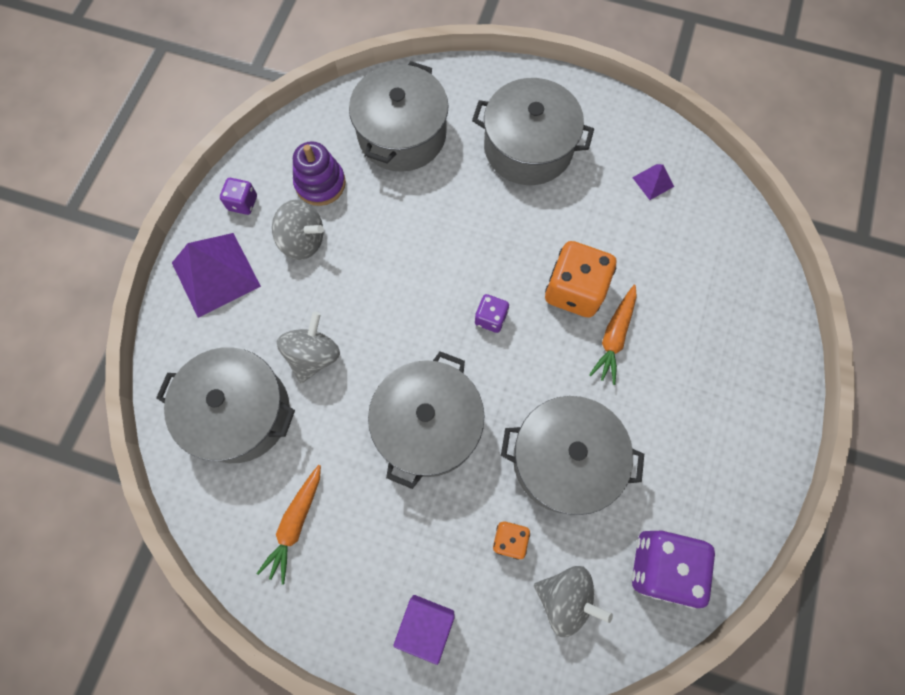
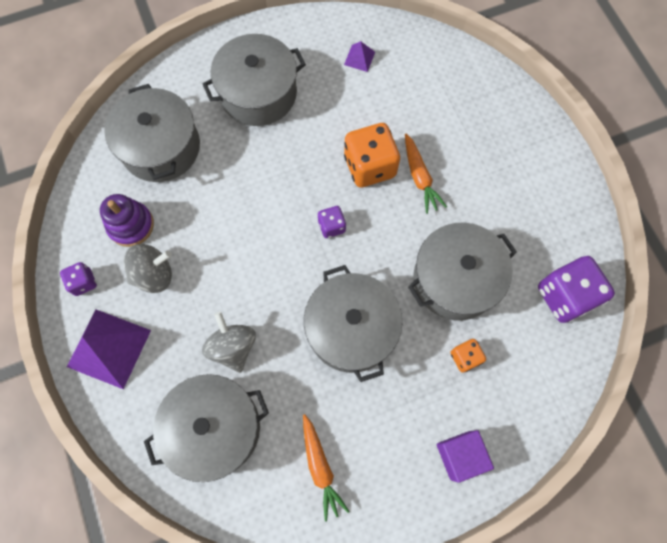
camera: 40 degrees left, 0 degrees up
(565, 597) = (527, 363): grey spinning top -> none

